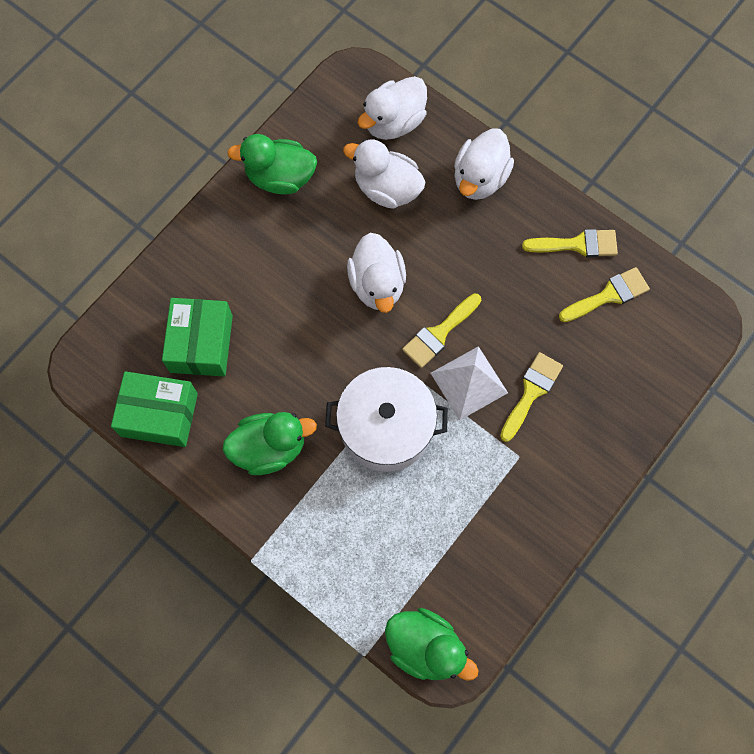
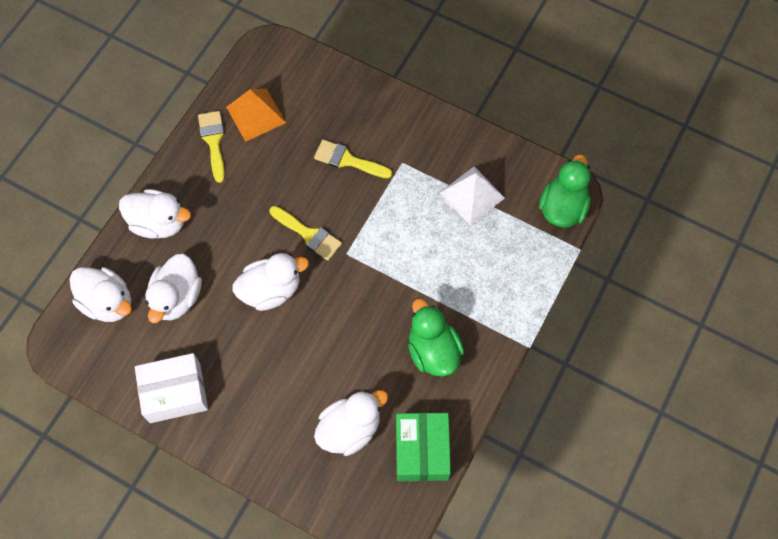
camera: 100 degrees left, 5 degrees down
(201, 344) = (350, 429): green box -> white duck
(280, 177) = (175, 393): green duck -> white box
(386, 427) = (397, 263): white pot -> none
(469, 383) = (348, 206): white pyramid -> white pyramid (472, 195)
(608, 295) = (256, 115): yellow brush -> orange pyramid

